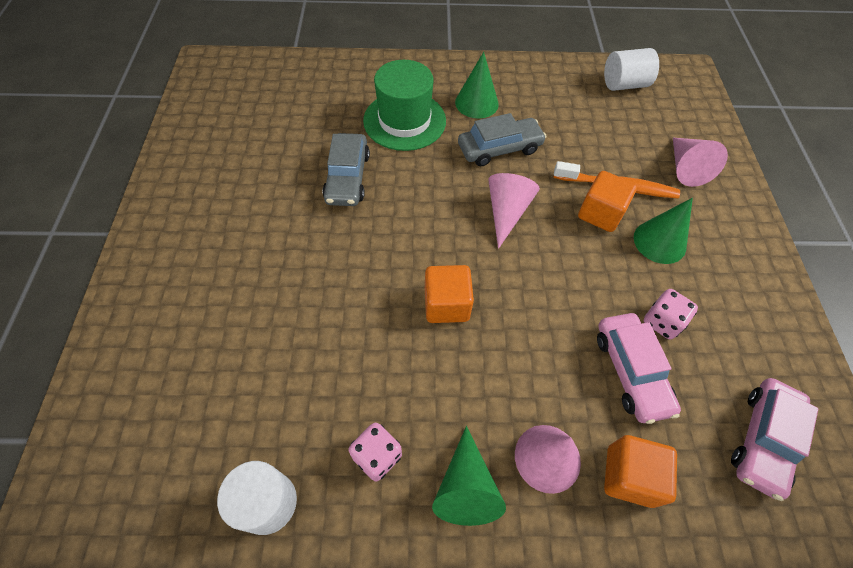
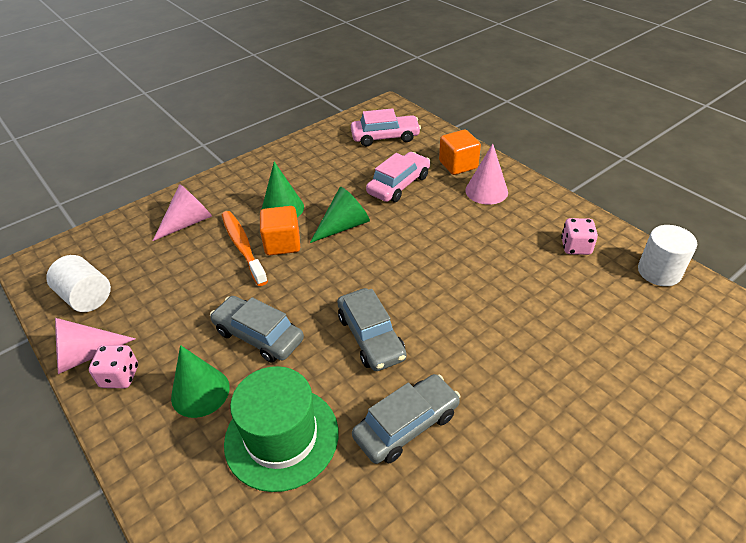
camera: 125 degrees left, 15 degrees down
(436, 205) = (371, 337): none -> grey car
(446, 304) = (451, 276): orange cube -> none
(466, 487) = (540, 209): green cone -> green cone (343, 226)
(506, 212) = (332, 291): pink cone -> pink cone (86, 355)
(662, 322) = (350, 186): pink dice -> pink dice (120, 376)

